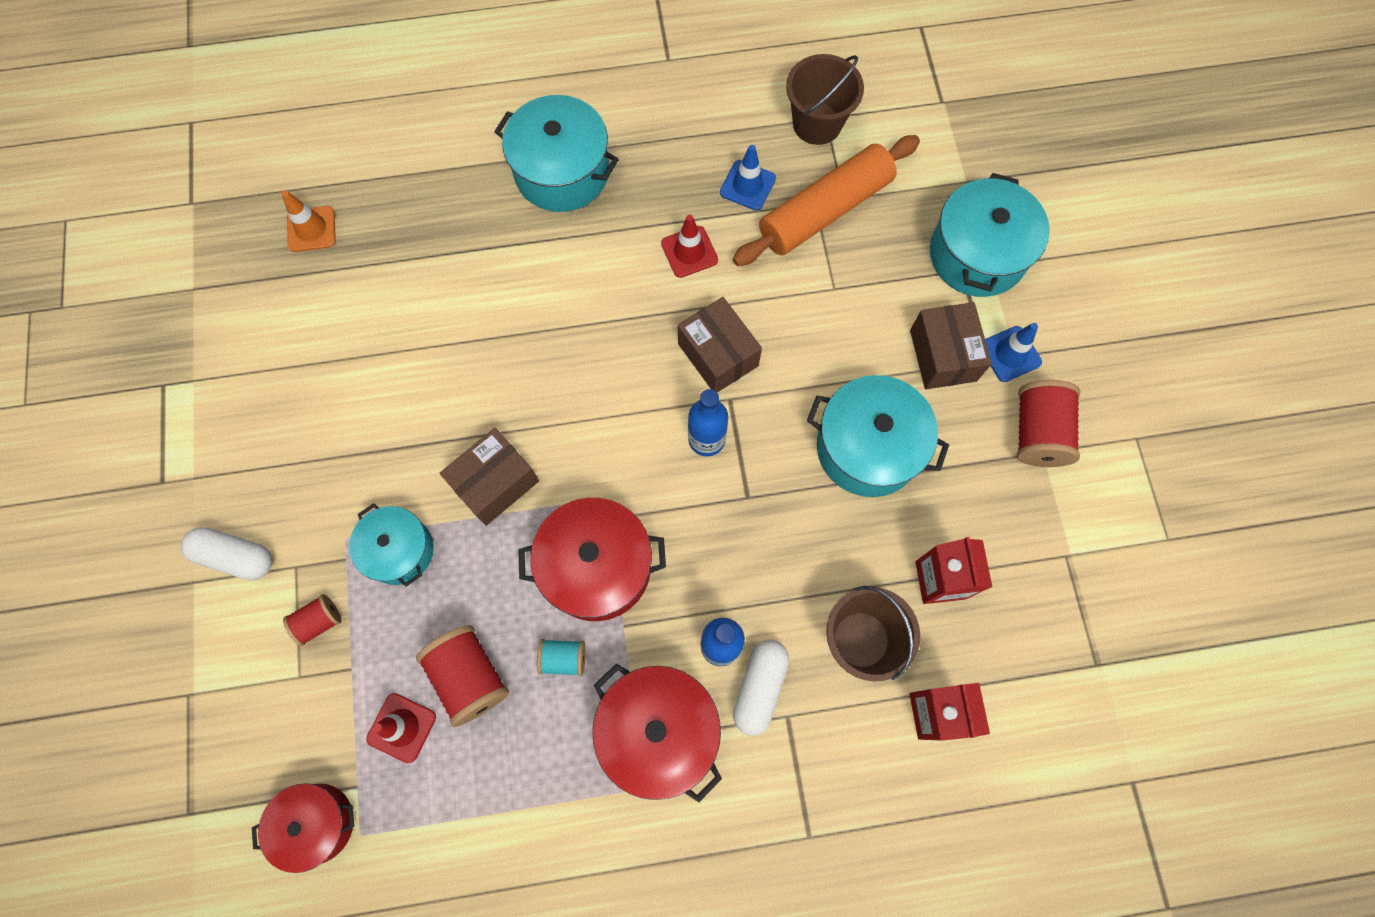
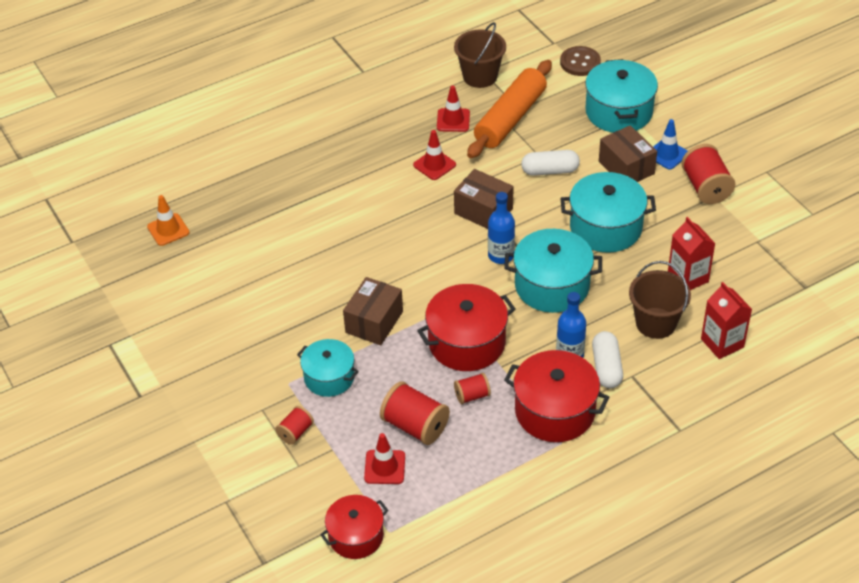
camera: 20 degrees left, 25 degrees down
(235, 557) = (216, 418): white capsule -> white capsule (550, 171)
(562, 172) = (325, 149): turquoise pot -> turquoise pot (552, 285)
(563, 658) = (472, 396): turquoise spool -> red spool
(747, 185) = (453, 120): blue traffic cone -> red traffic cone
(963, 149) = (580, 62): none -> brown button

